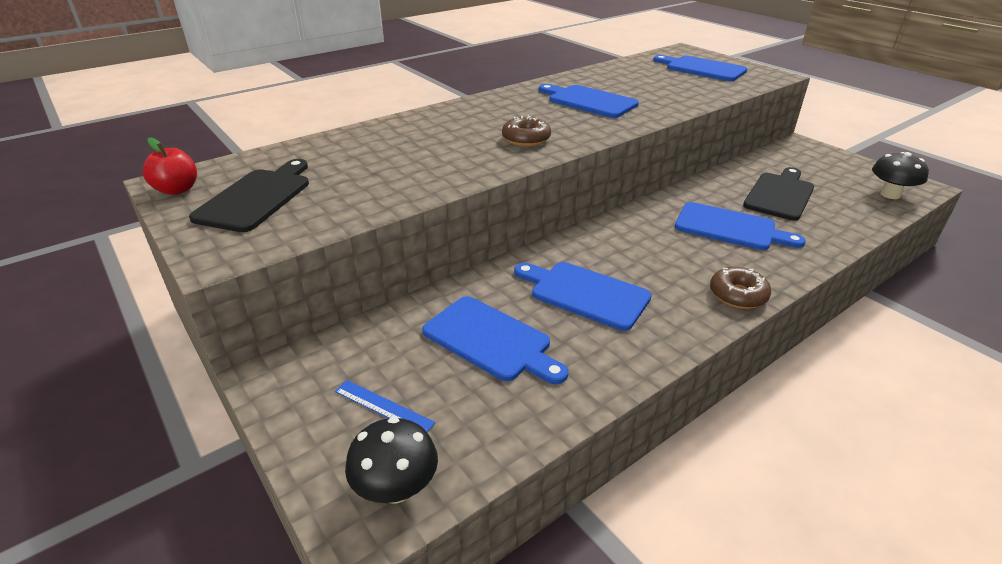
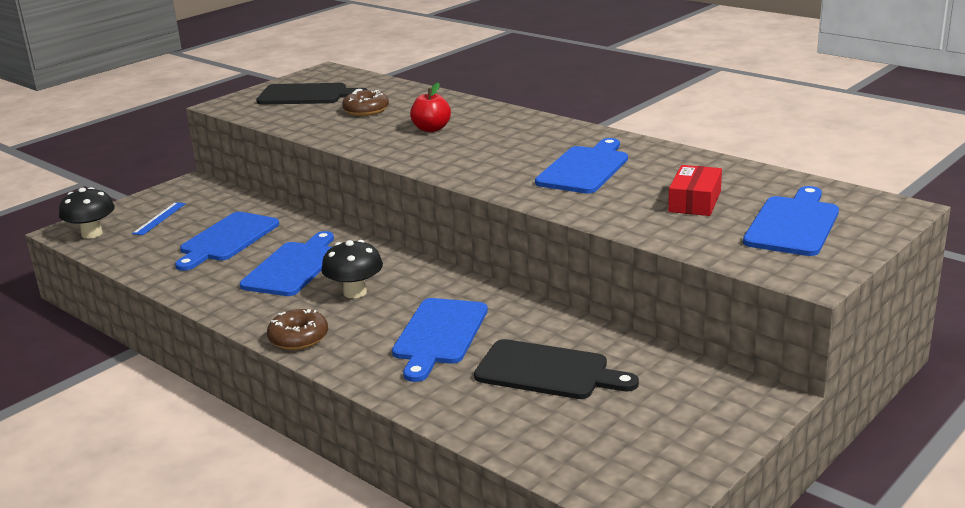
camera: 80 degrees right, 10 degrees down
(177, 190) = (315, 75): red apple -> red apple (431, 129)
(526, 139) = (451, 154): brown donut -> brown donut (366, 110)
(662, 82) = (695, 201): none -> red box
(890, 194) = (595, 468): black mushroom -> black mushroom (355, 292)

